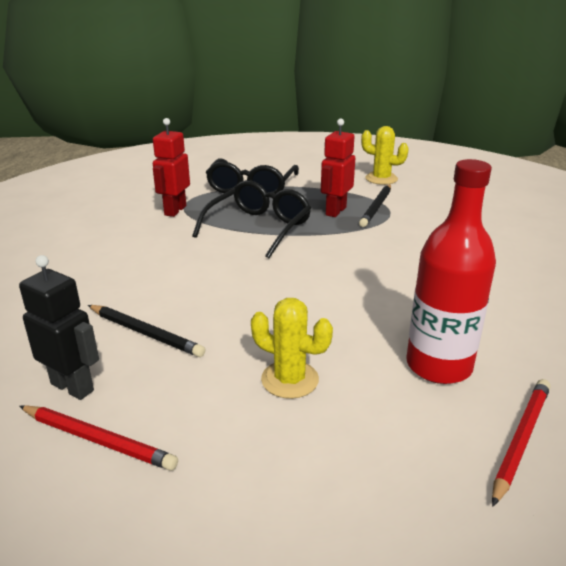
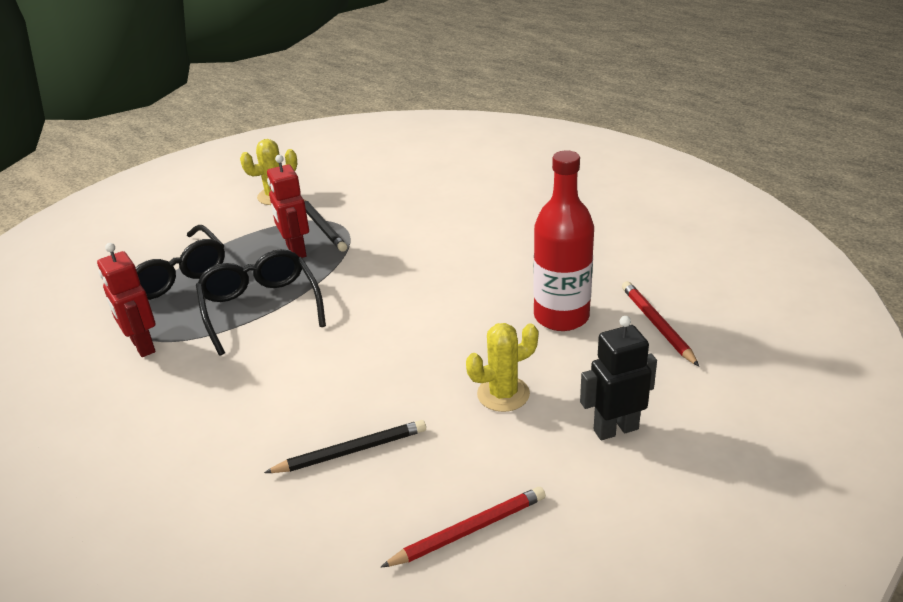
camera: 50 degrees left, 5 degrees up
(73, 387) = (381, 526): black robot -> black robot (615, 429)

